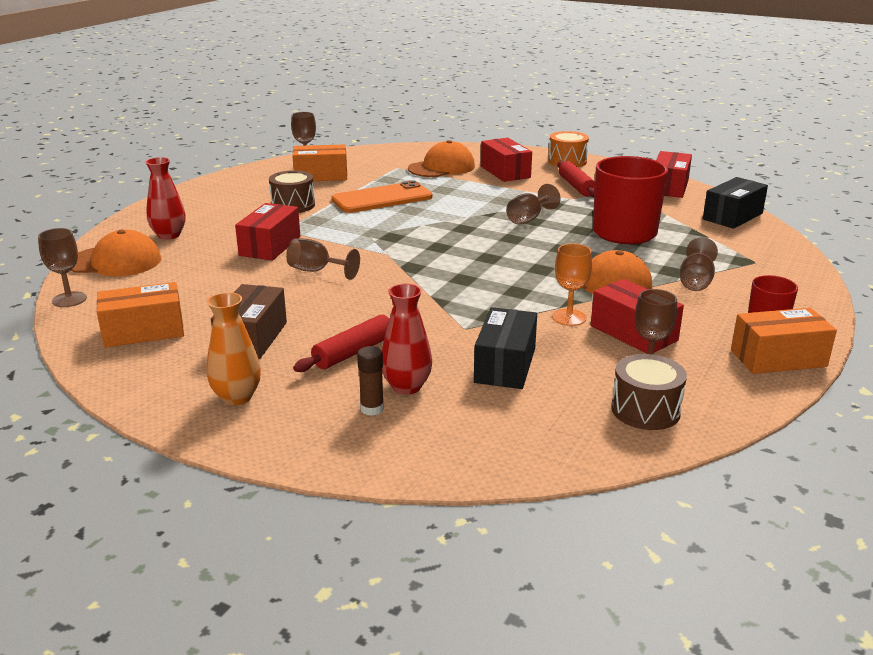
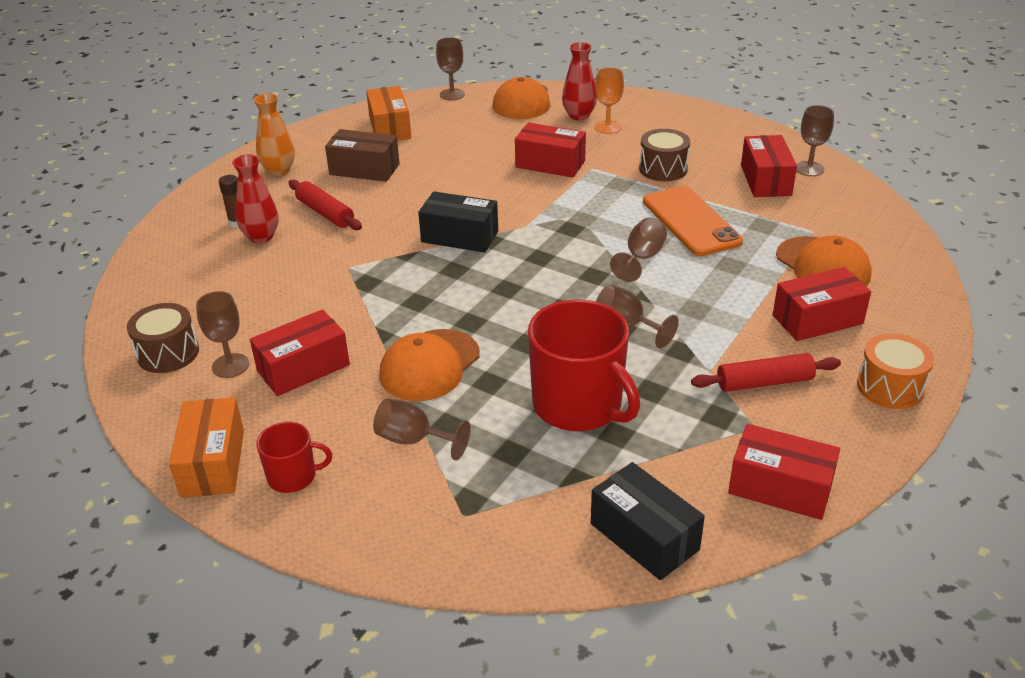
camera: 95 degrees right, 10 degrees up
(316, 271) = (487, 190): brown goblet -> brown goblet (641, 258)
(321, 176) = (766, 180): orange box -> red box
(505, 365) = (274, 285): black box -> black box (459, 237)
(569, 317) = (350, 330): orange goblet -> orange goblet (607, 127)

